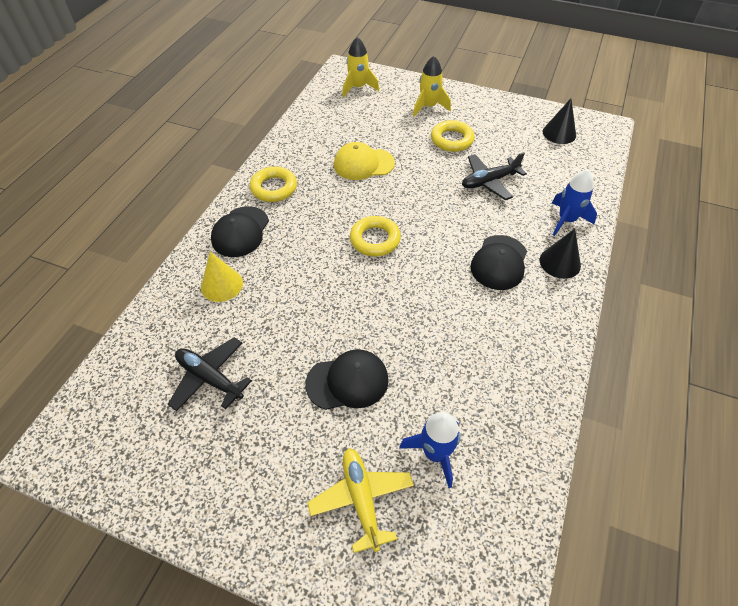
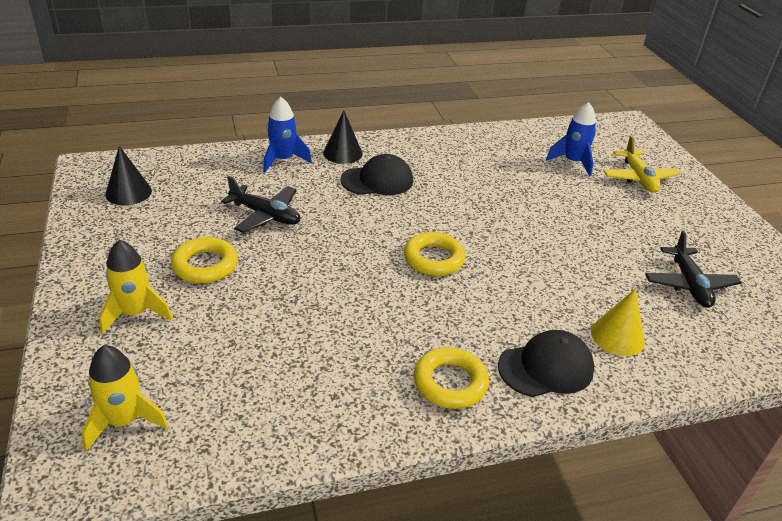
camera: 130 degrees left, 15 degrees down
(347, 381) = (584, 214): black cap -> none
(361, 499) = (638, 178): yellow plane -> yellow plane turned 45 degrees counterclockwise
(363, 164) = (323, 321): yellow cap -> none

